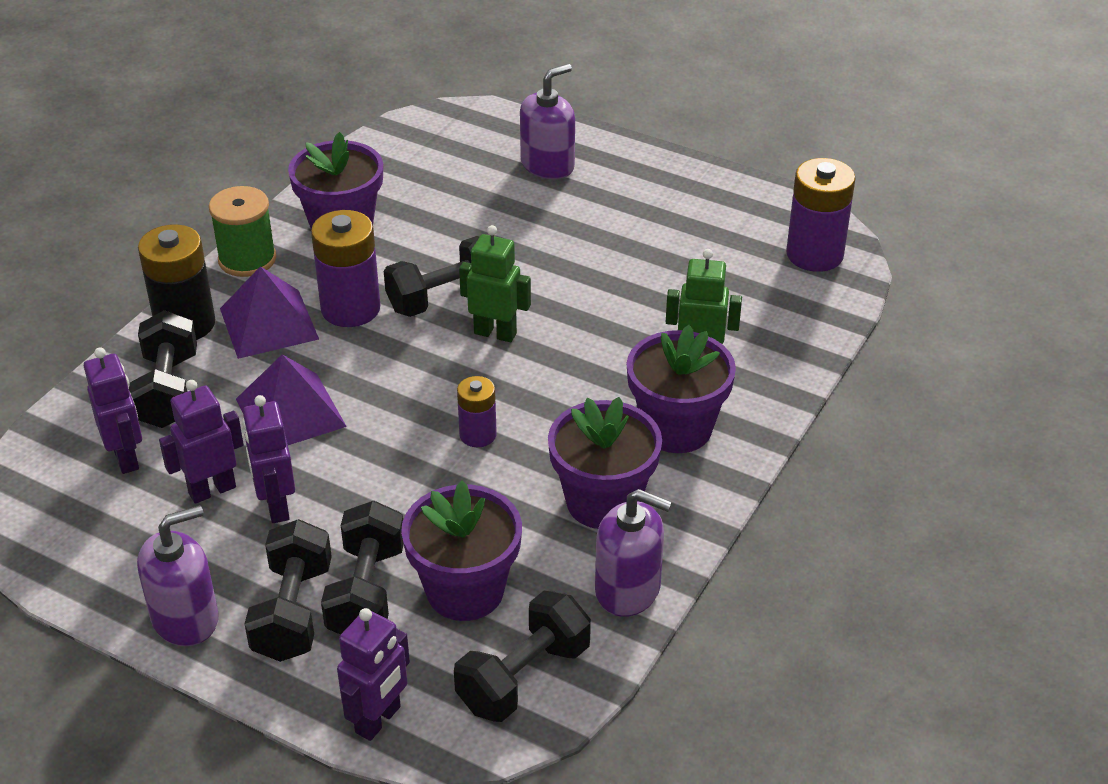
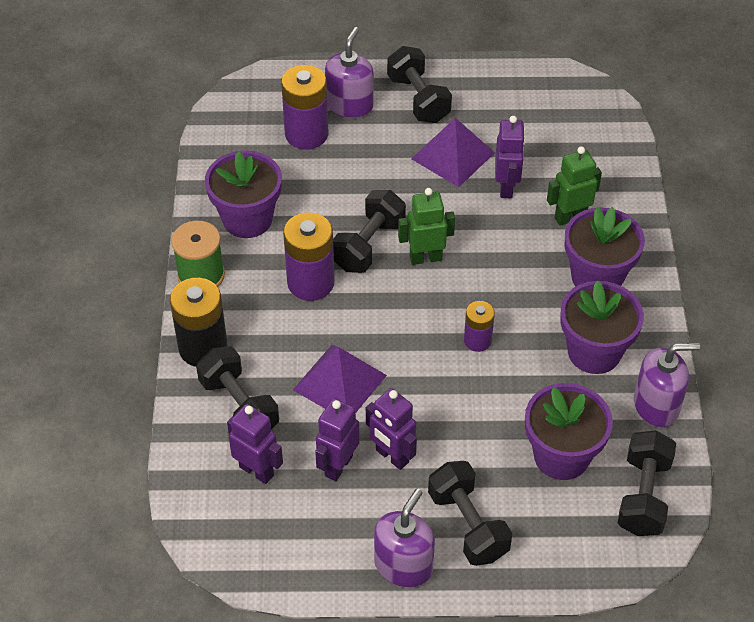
camera: 30 degrees left, 10 degrees up
(269, 324) = (263, 320): purple pyramid -> purple pyramid (453, 155)
(366, 592) = (502, 487): black dumbbell -> black dumbbell (418, 99)
(378, 720) = (582, 569): purple robot -> purple robot (506, 187)
(814, 254) = (581, 105): purple battery -> purple battery (306, 134)

